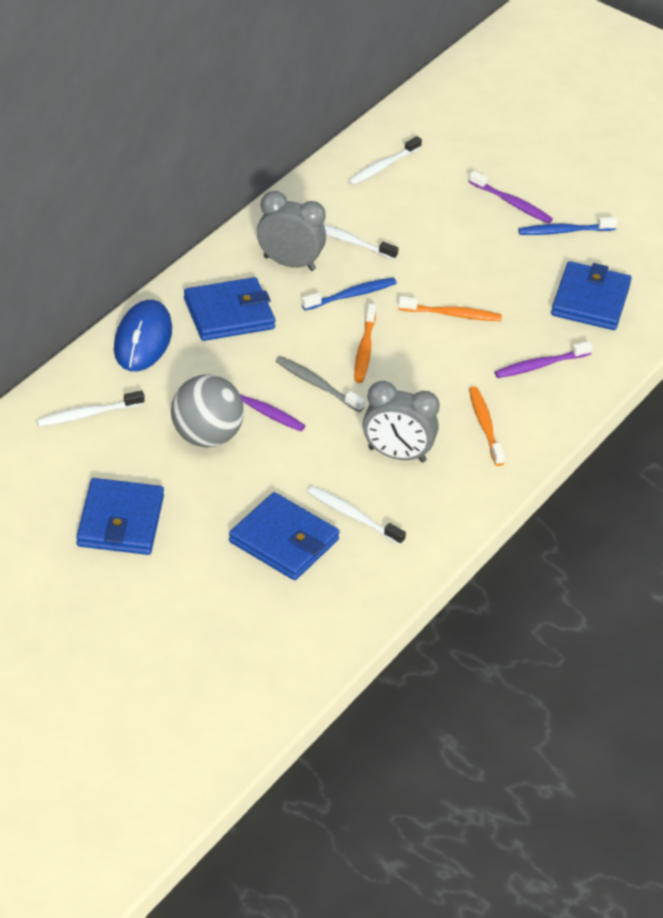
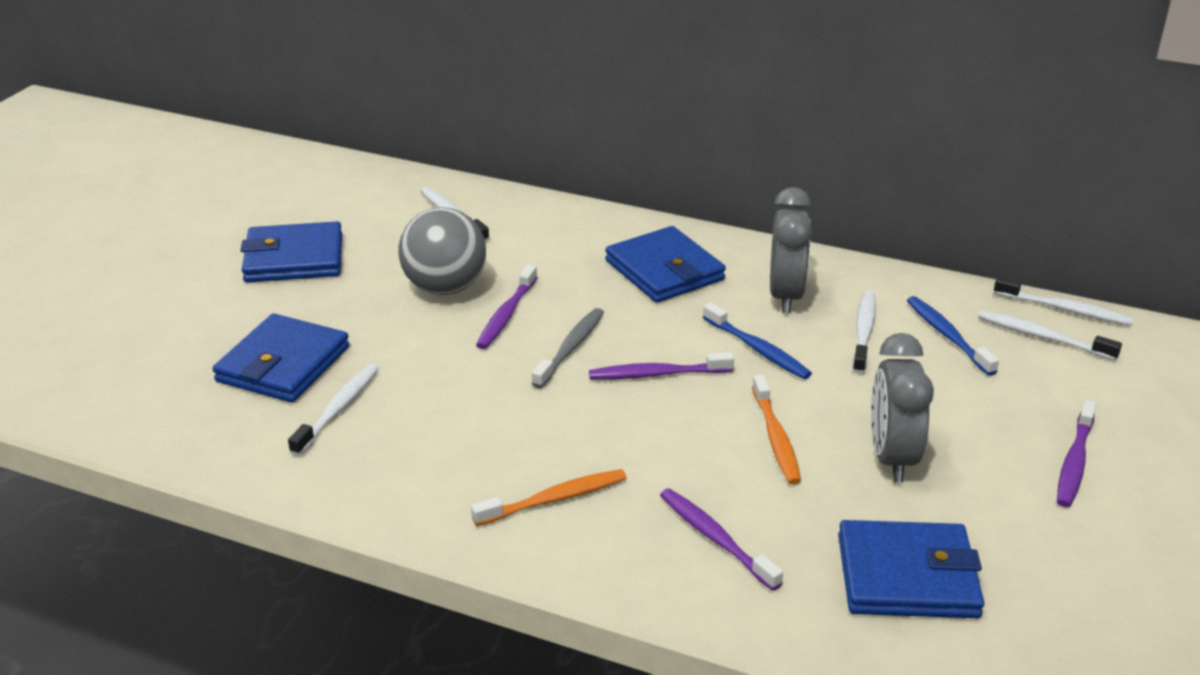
camera: 80 degrees right, 10 degrees down
(143, 340) = (587, 226): blue mouse -> none
(355, 145) = (1065, 309): none -> white toothbrush
(364, 350) = (657, 374): orange toothbrush -> purple toothbrush
(397, 455) = (464, 428): grey clock -> grey clock (892, 458)
(564, 231) = (1056, 525): blue toothbrush -> blue toothbrush (947, 336)

